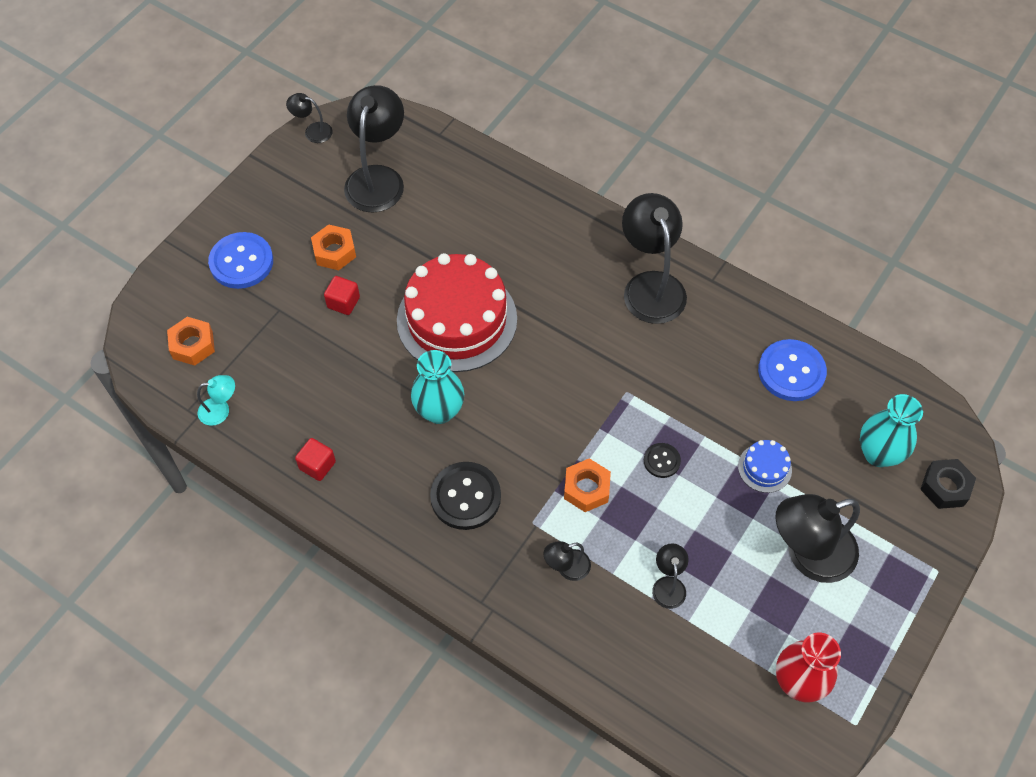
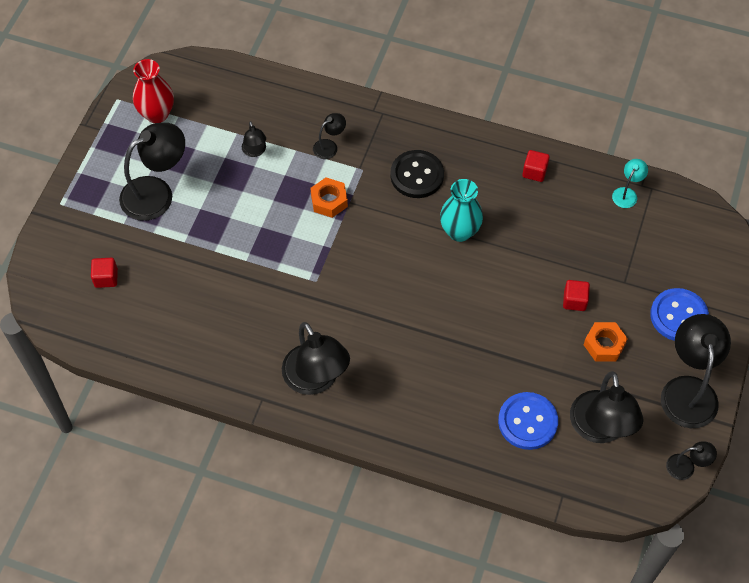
camera: 165 degrees right, 0 degrees up
(193, 345) = (677, 237): orange nut -> none
(220, 410) = (627, 193): turquoise lamp -> turquoise lamp turned 150 degrees clockwise
(273, 192) = (688, 390): none -> black lamp
(457, 319) = (474, 308): red cake -> none
(661, 461) = (276, 234): black button -> none
(764, 468) = (195, 247): blue cake -> none
(791, 371) = (182, 329): blue button -> blue button (527, 422)
(878, 454) = (106, 278): turquoise vase -> red cube
(945, 487) = (53, 264): black nut -> none

